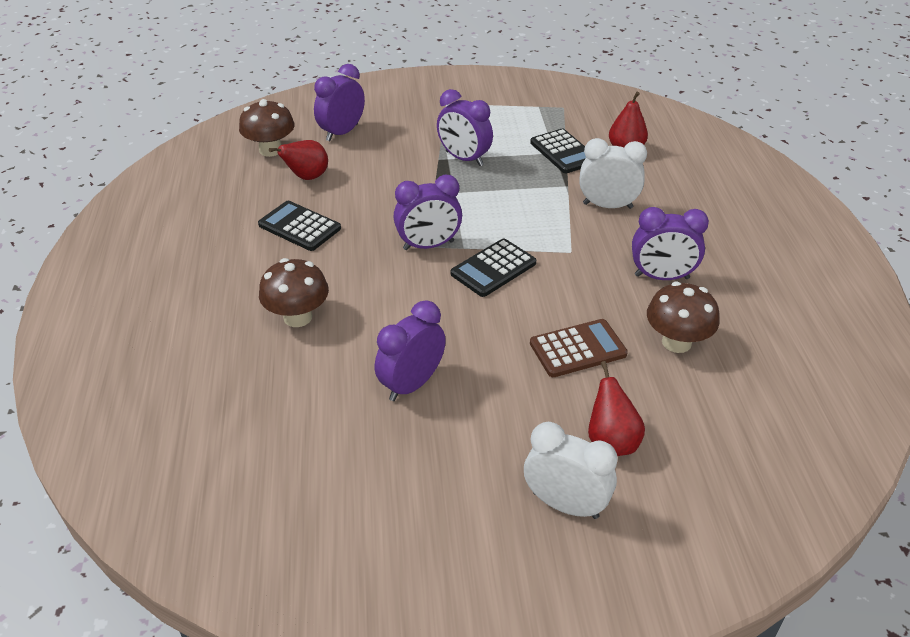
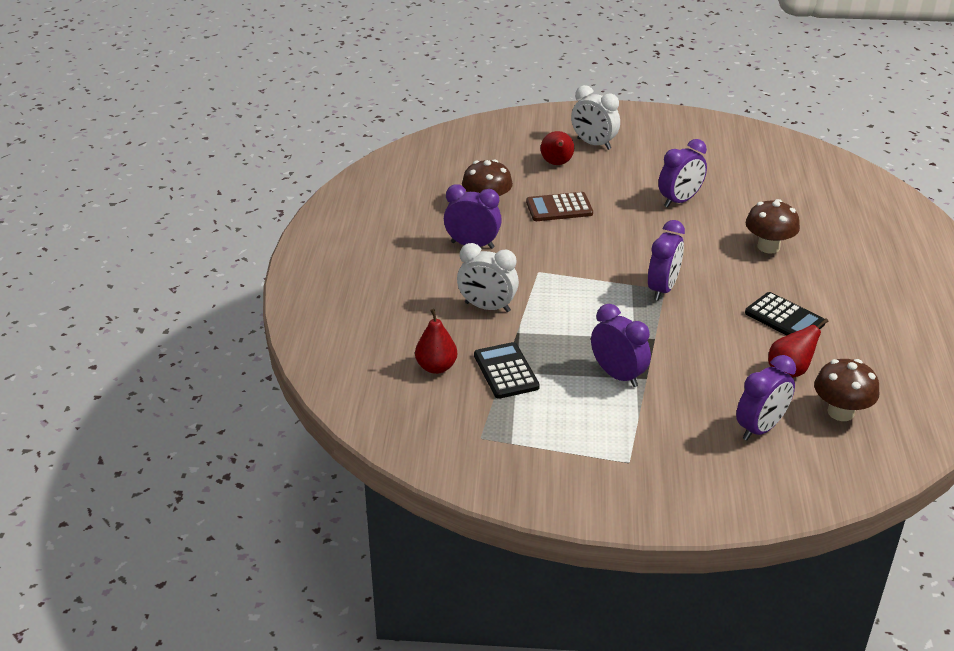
camera: 170 degrees left, 5 degrees down
(428, 245) = (662, 289): purple clock -> purple clock turned 120 degrees clockwise
(493, 268) = (608, 265): black calculator -> none

